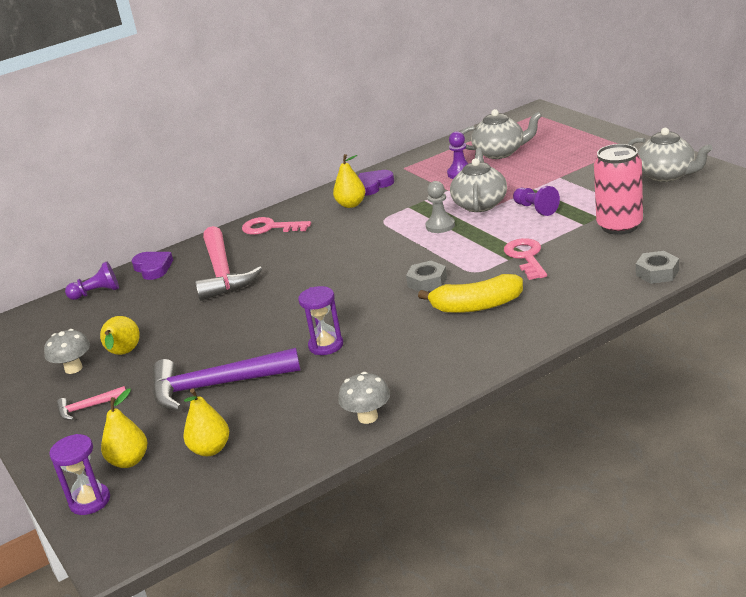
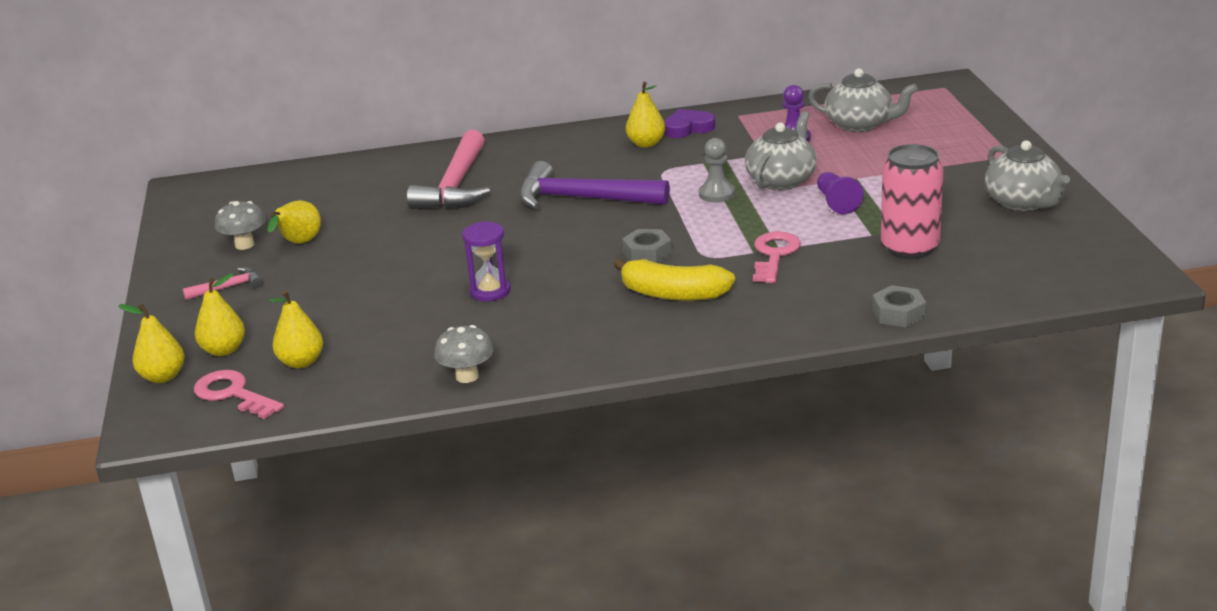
camera: 20 degrees right, 0 degrees up
(88, 407) = (228, 287): pink hammer -> pink hammer turned 150 degrees clockwise
(90, 501) = (163, 377): purple hourglass -> yellow pear
(97, 293) = (323, 172): purple pawn -> none
(153, 268) = (395, 161): purple heart -> none
(216, 386) = (356, 301): purple hammer -> purple hammer (583, 199)
(270, 228) = (542, 148): pink key -> pink key (233, 394)

